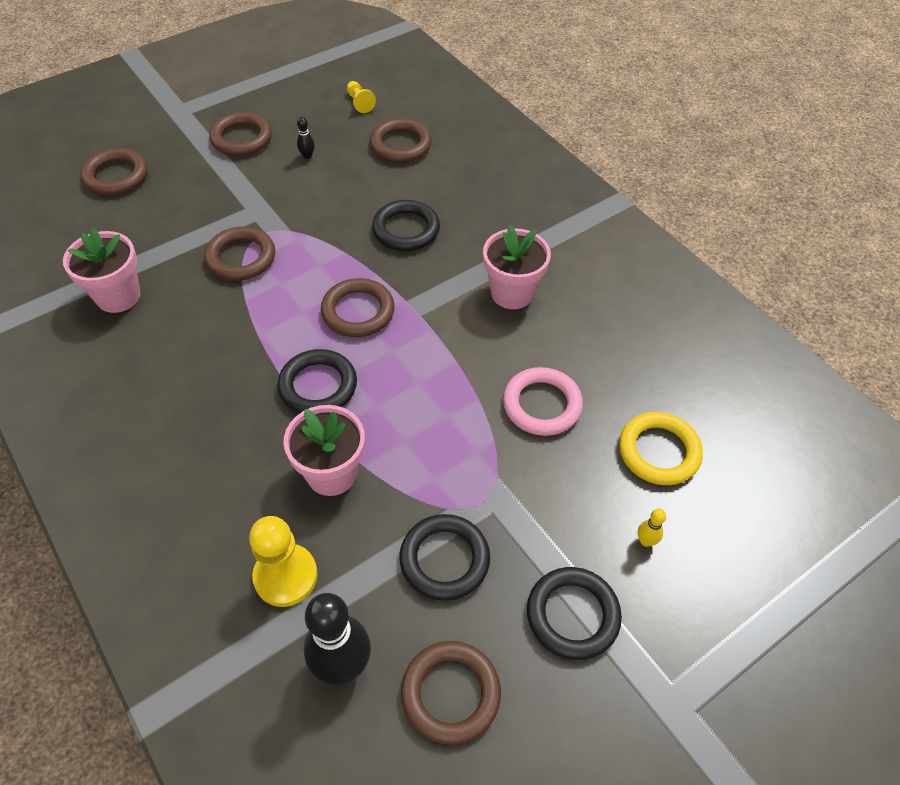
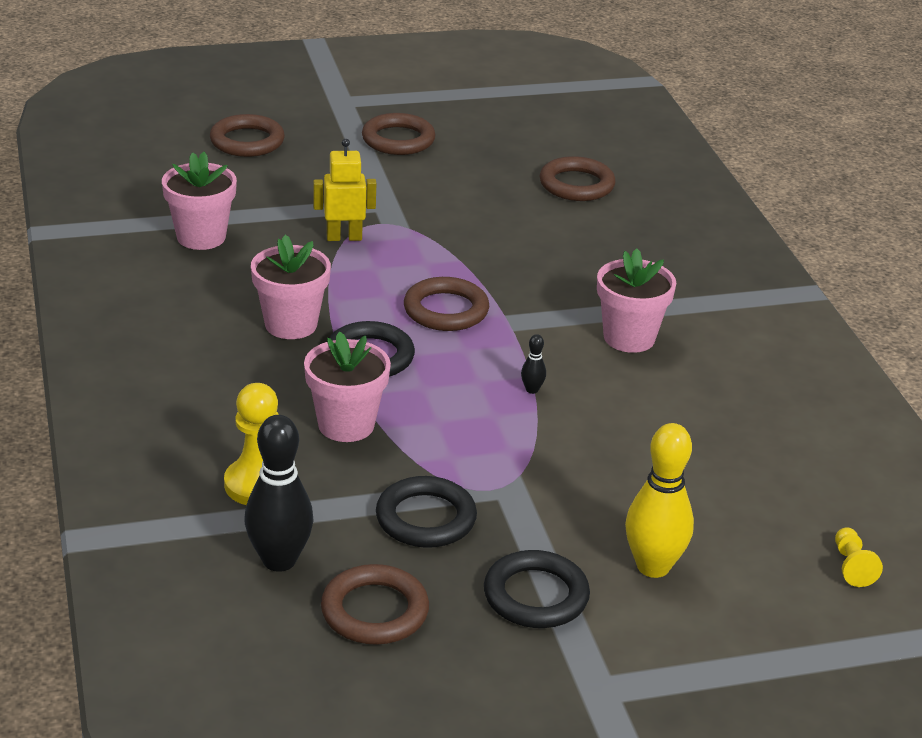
camera: 20 degrees right, 20 degrees down
(236, 372) = (291, 324): none -> pink flower pot
(241, 258) = (344, 237): brown ring -> yellow robot
(307, 156) = (463, 170): black bowling pin -> black bowling pin (532, 390)
(360, 103) = (550, 138): yellow pawn -> yellow pawn (852, 566)
(406, 229) = (539, 257): black ring -> none
(542, 405) = (605, 434): pink ring -> none
(646, 541) = (653, 566): yellow bowling pin -> yellow bowling pin, size x2.34
(659, 451) = (715, 505): yellow ring -> none

